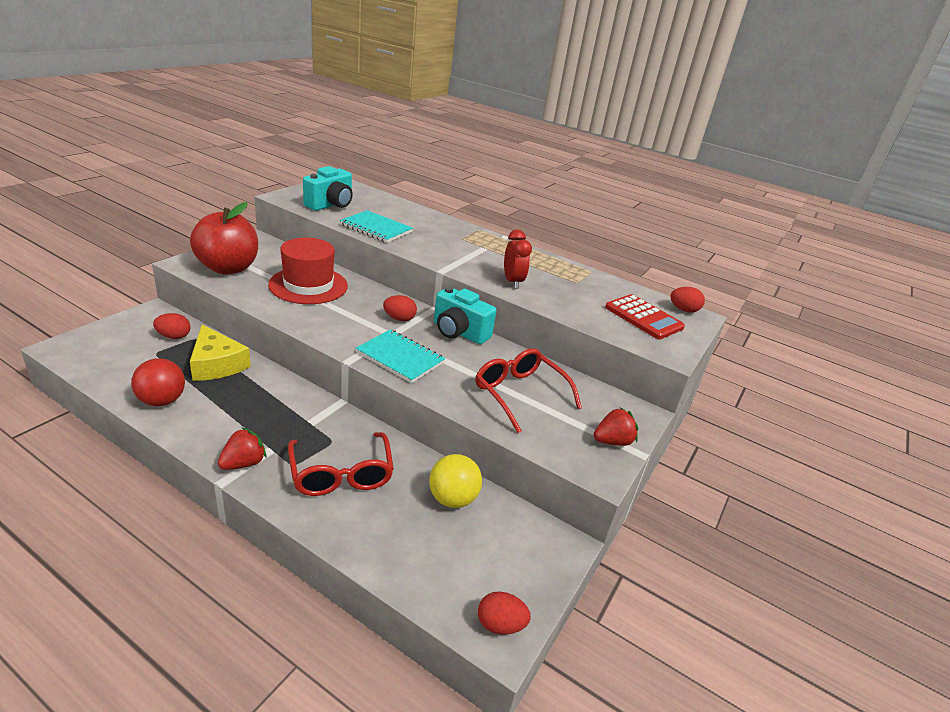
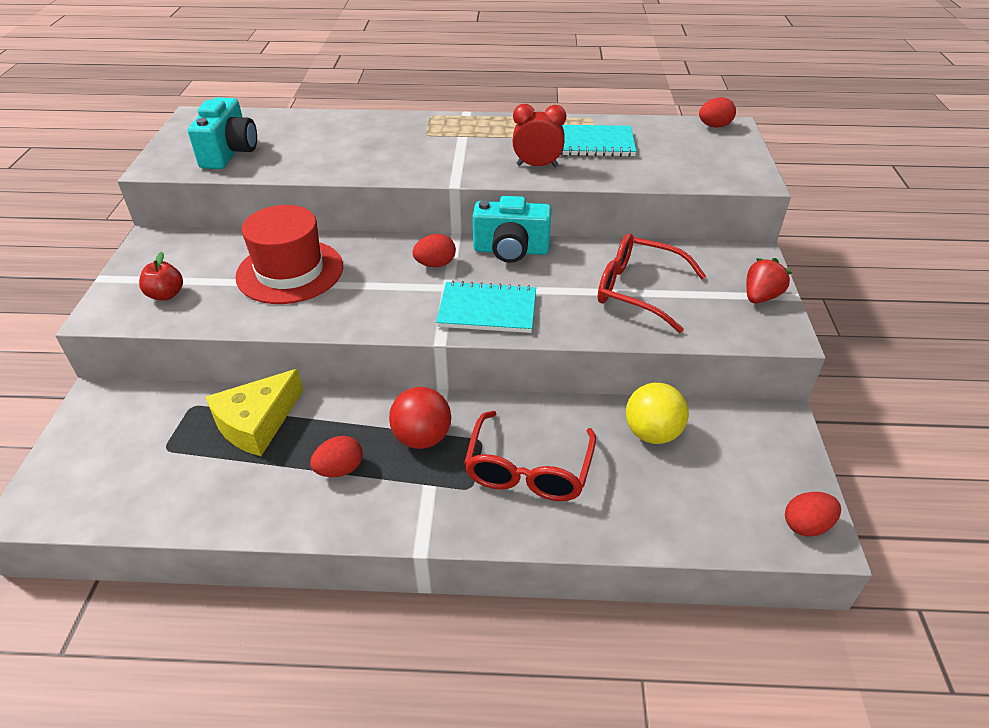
camera: 25 degrees left, 10 degrees up
(162, 401) = (245, 501): red ball -> red ball (422, 438)
(174, 336) = (163, 416): red egg -> red egg (340, 469)
(216, 364) = (257, 423): yellow cheese -> yellow cheese turned 105 degrees clockwise
(228, 268) = (166, 295): red apple -> red apple, size x0.44
(243, 463) = (420, 517): red strawberry -> none
(341, 474) = (528, 470): red glasses -> red glasses turned 60 degrees clockwise
(376, 228) = (321, 162): turquoise notebook -> turquoise notebook (593, 143)
(512, 282) = (537, 166): red clock -> red clock turned 45 degrees counterclockwise
(643, 317) = (692, 151): red calculator -> none

